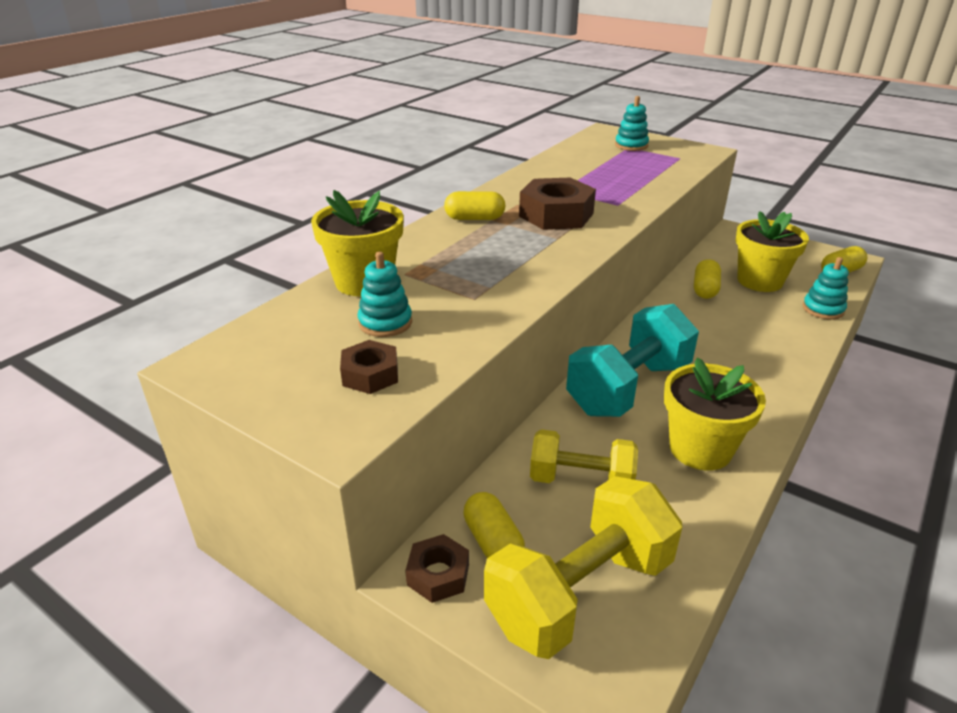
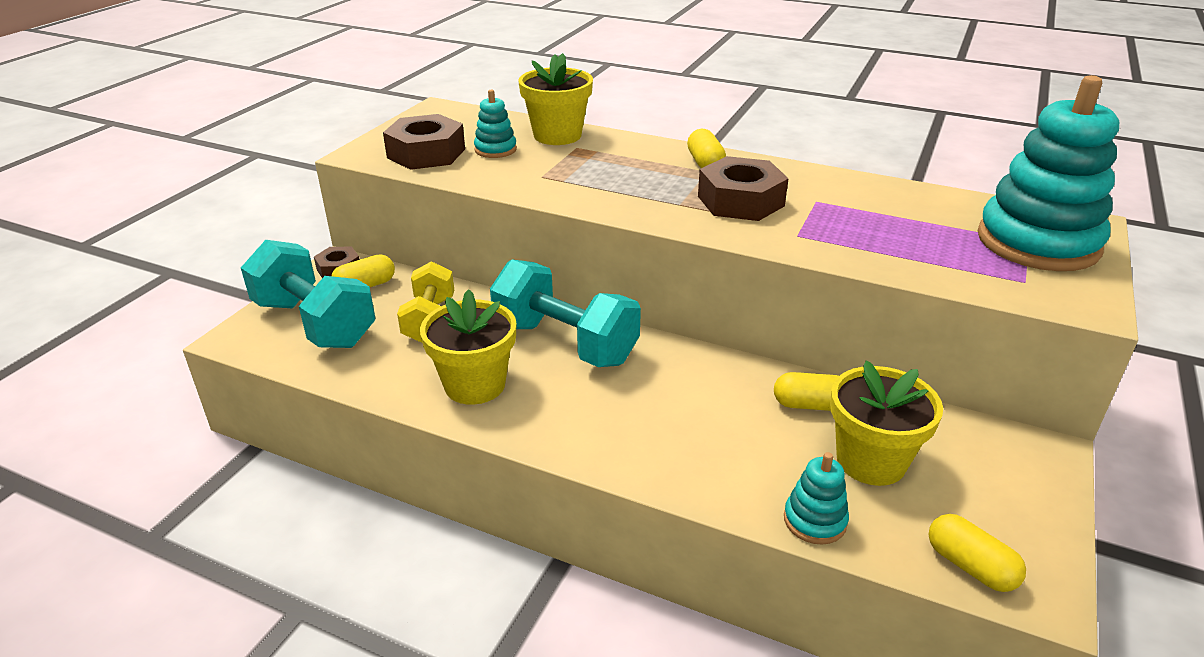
camera: 80 degrees right, 0 degrees up
(370, 374) = (426, 153): brown nut -> brown nut, size x1.75
(580, 592) = (315, 323): yellow dumbbell -> turquoise dumbbell
(631, 145) = (1037, 242): turquoise stacking toy -> turquoise stacking toy, size x2.24

